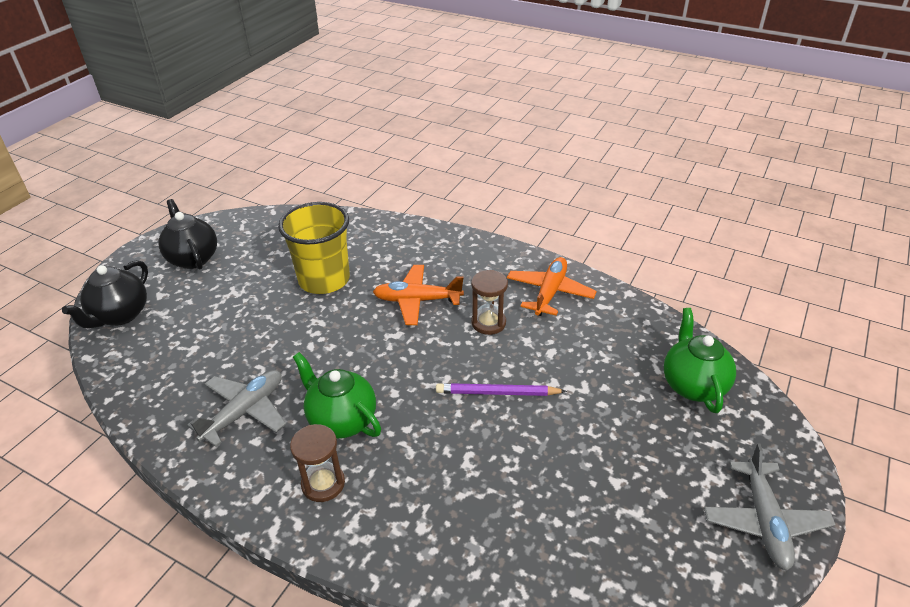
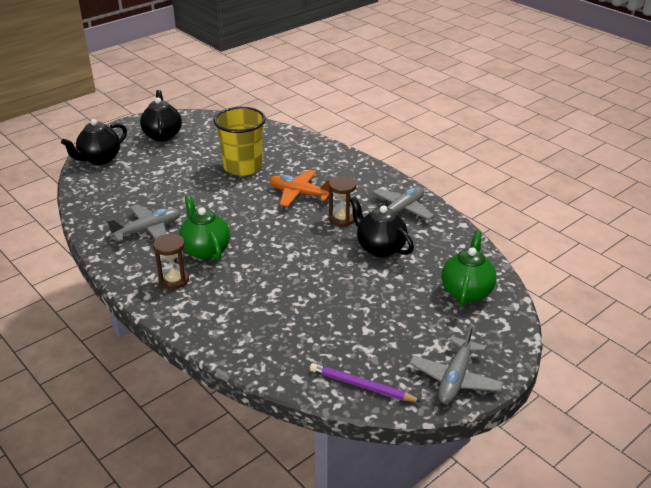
camera: 20 degrees right, 5 degrees down
(497, 392) = (319, 260): purple pencil -> purple pencil (361, 385)
(550, 293) = (401, 210): orange plane -> grey plane
(558, 352) = (380, 248): none -> black teapot

